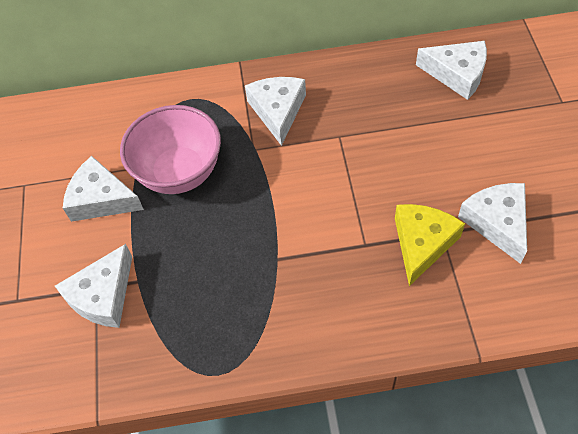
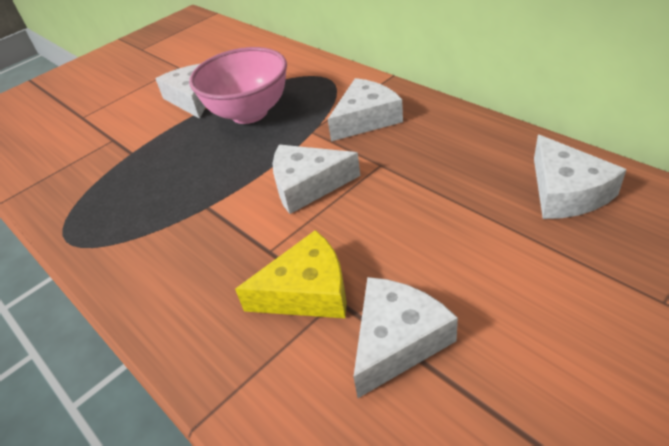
camera: 55 degrees right, 15 degrees down
(103, 296) = (107, 146): white cheese -> white cheese (307, 185)

